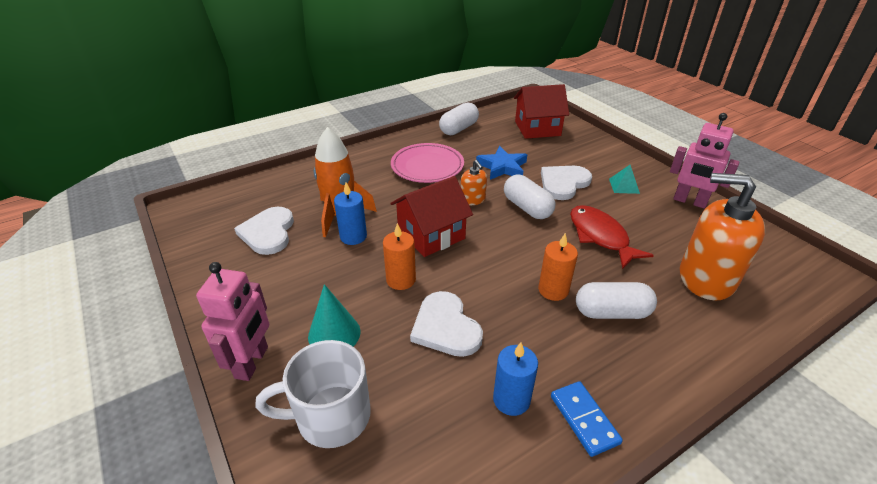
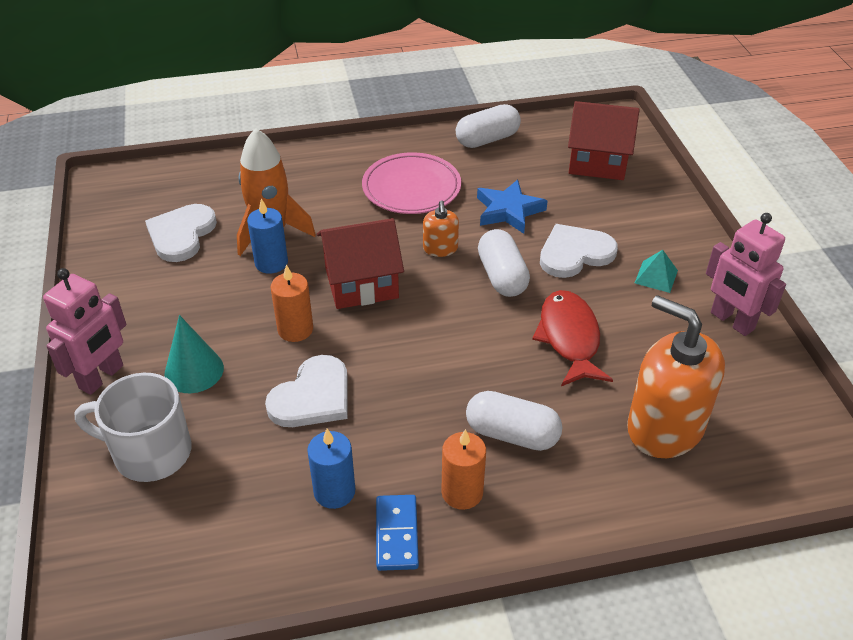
camera: 20 degrees right, 5 degrees up
(445, 327) = (312, 396): white heart -> white heart turned 135 degrees counterclockwise
(553, 290) = (461, 389): orange candle -> orange candle (462, 492)

